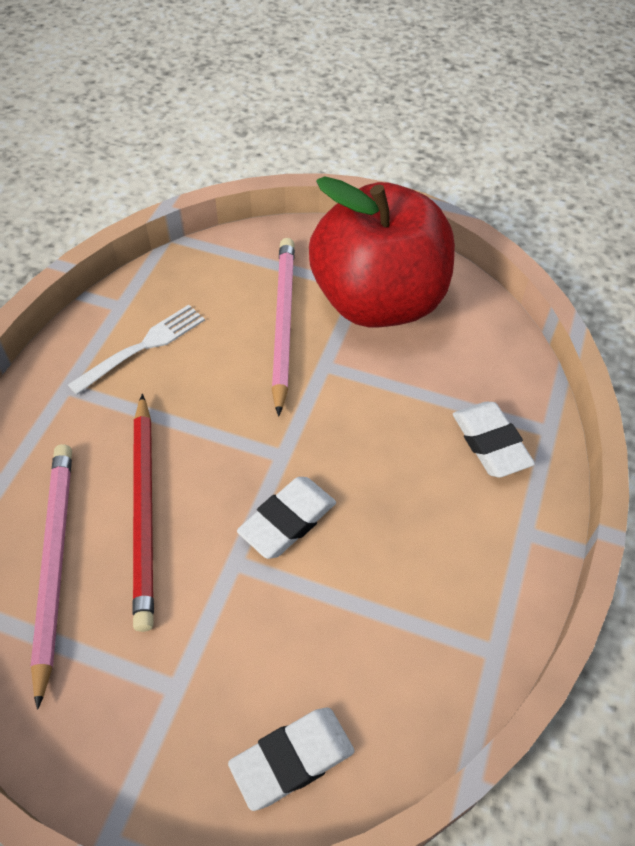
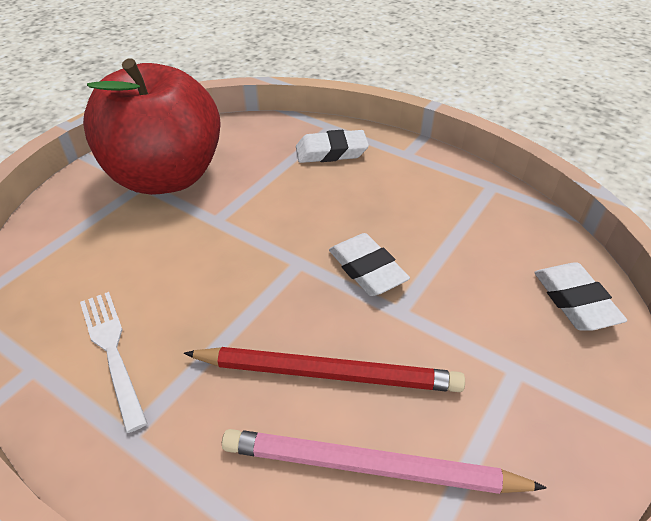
camera: 75 degrees left, 10 degrees down
(282, 323) = (152, 237): pink pencil -> none

